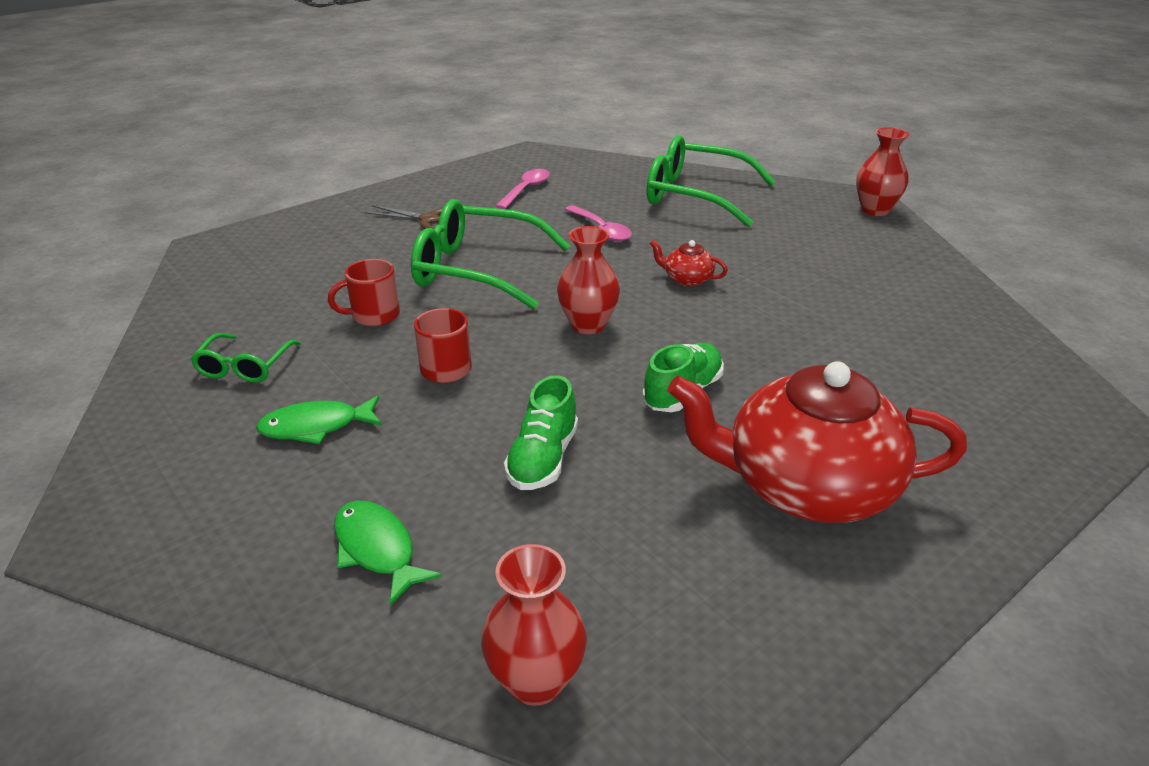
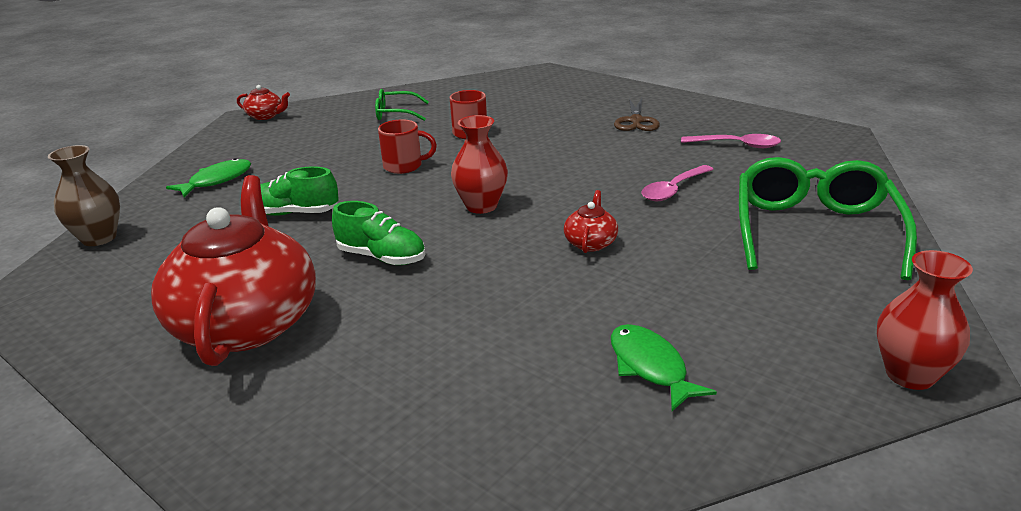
camera: 80 degrees right, 5 degrees down
(105, 508) = (265, 116): none -> red teapot
(316, 427) = (333, 143): green fish -> green fish (650, 367)
(477, 270) = (556, 152): green glasses -> none
(536, 680) = (99, 238): red vase -> brown vase

